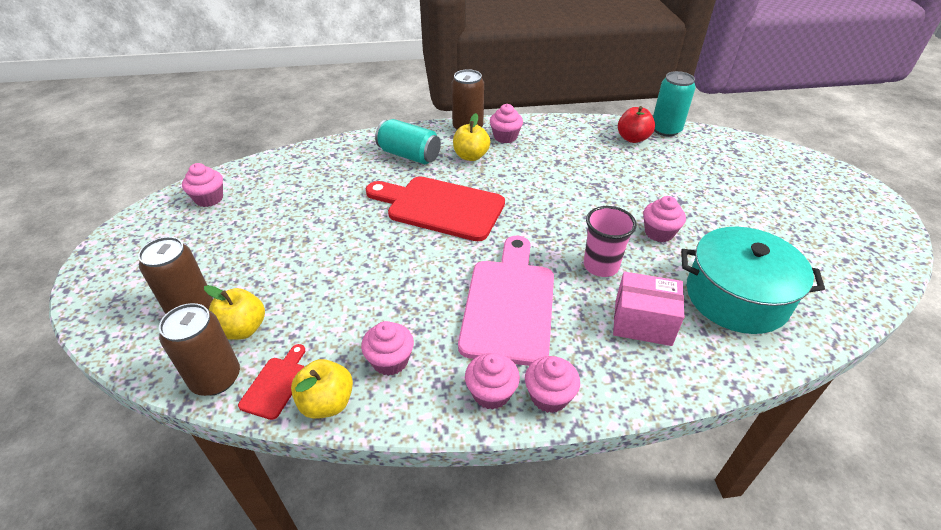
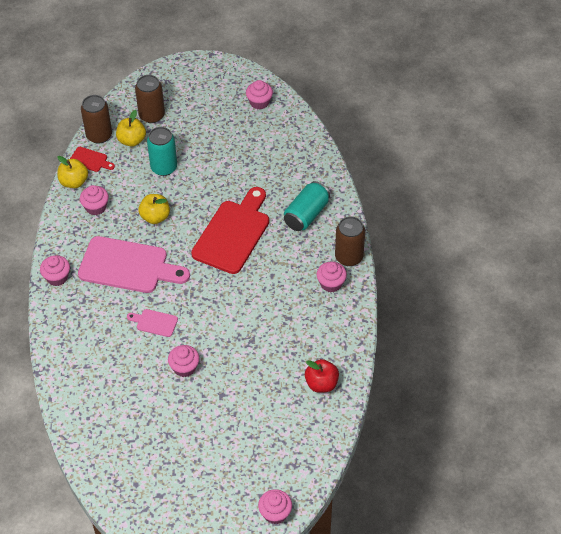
camera: 95 degrees right, 10 degrees up
(471, 156) = (301, 256): yellow apple -> yellow apple (155, 217)
(491, 393) = (65, 251): pink cupcake -> pink cupcake (275, 513)
(601, 266) = (154, 322): pink cup -> pink cutting board
(642, 322) = (100, 334): pink box -> none
(665, 130) = (335, 416): turquoise can -> turquoise can (164, 167)
(736, 297) = (112, 395): turquoise pot -> none

